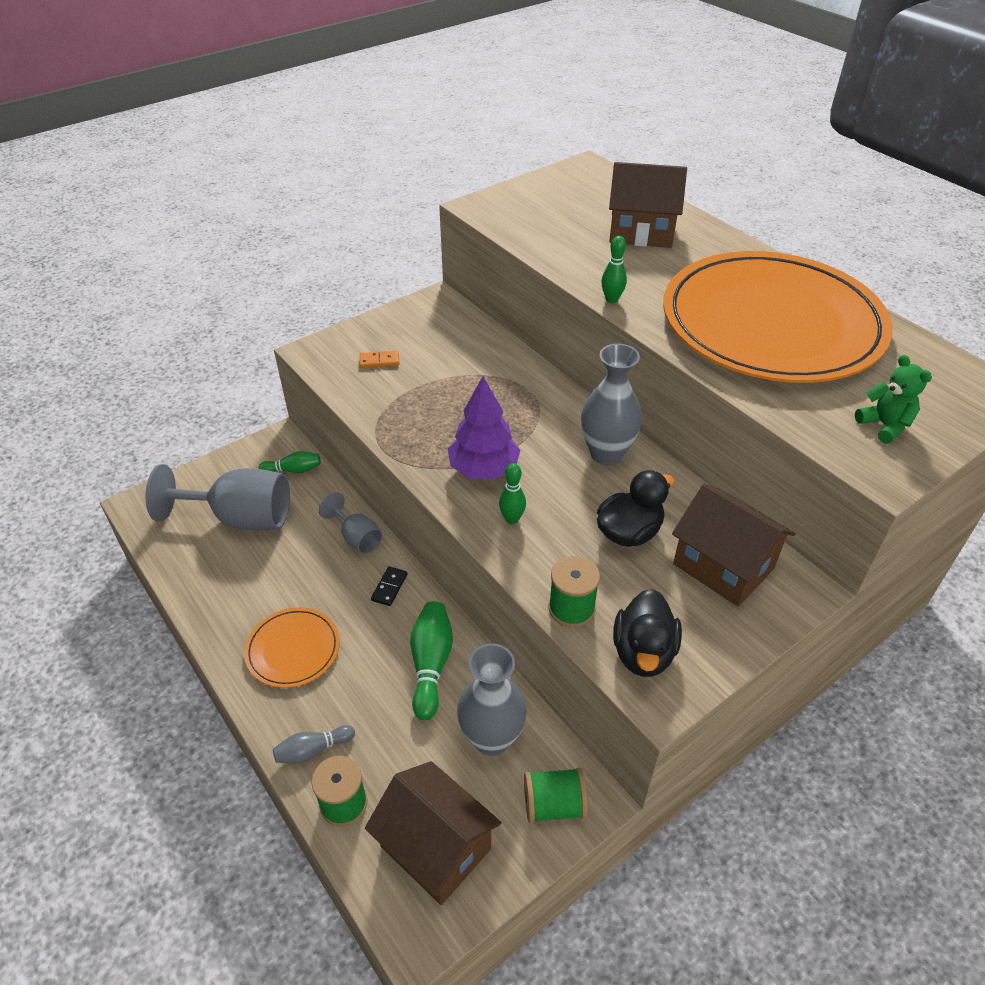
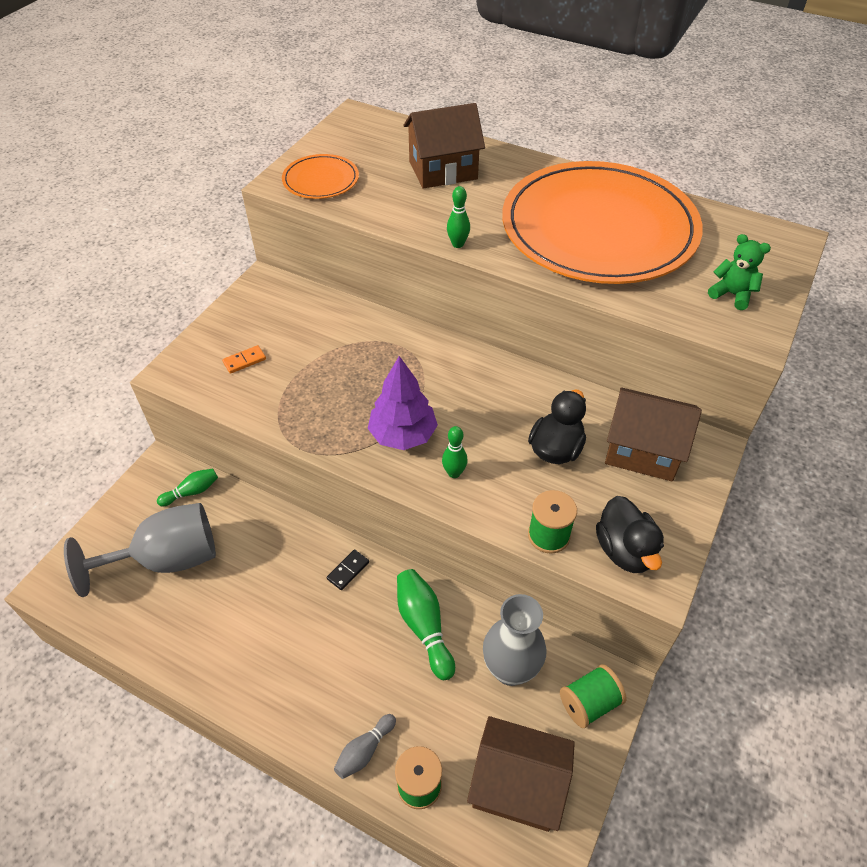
camera: 25 degrees left, 5 degrees up
(293, 649) = (292, 666): orange plate -> orange plate (321, 180)
(357, 538) = (291, 535): grey goblet -> none
(389, 587) = (348, 571): black domino -> black domino turned 45 degrees clockwise
(606, 453) = (498, 383): grey vase -> none

